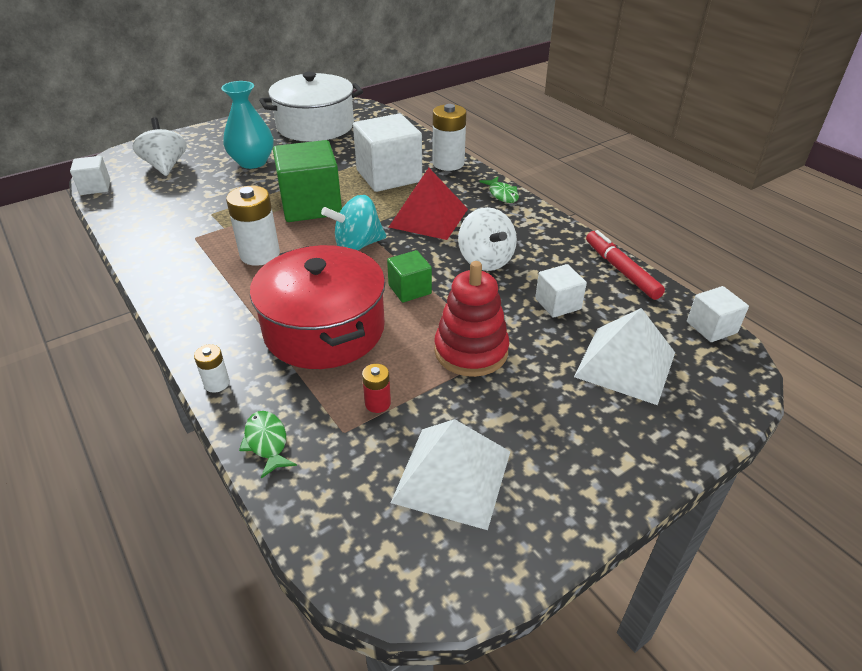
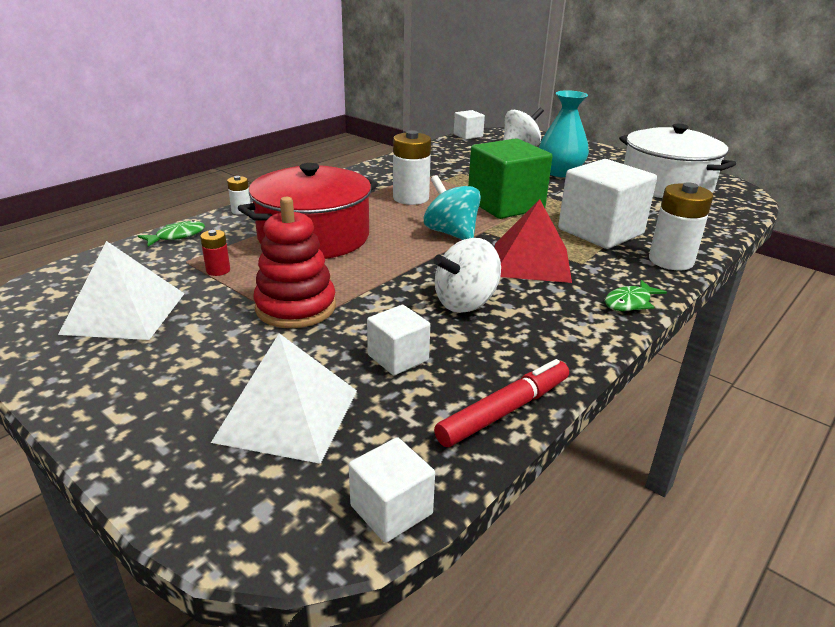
camera: 75 degrees right, 10 degrees down
(410, 289) = (388, 266): green cube -> none

